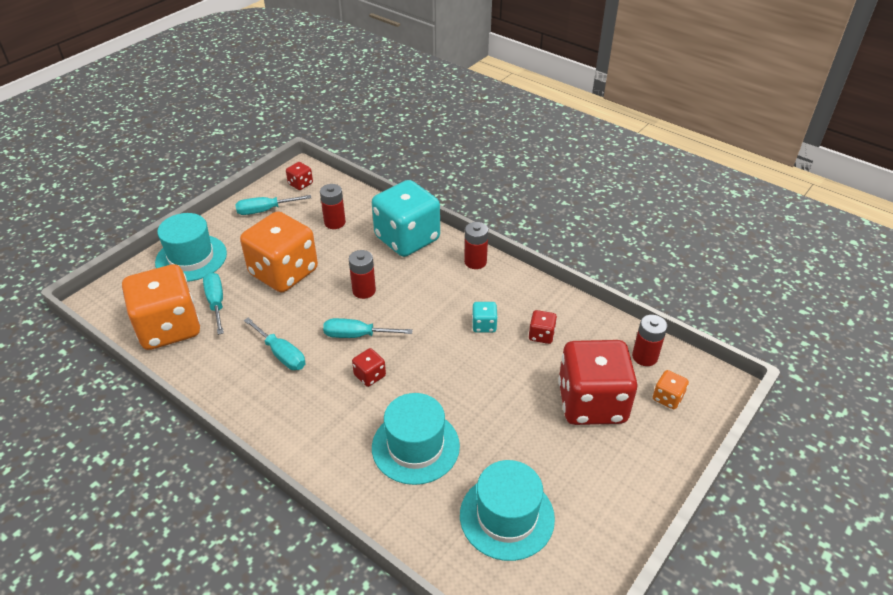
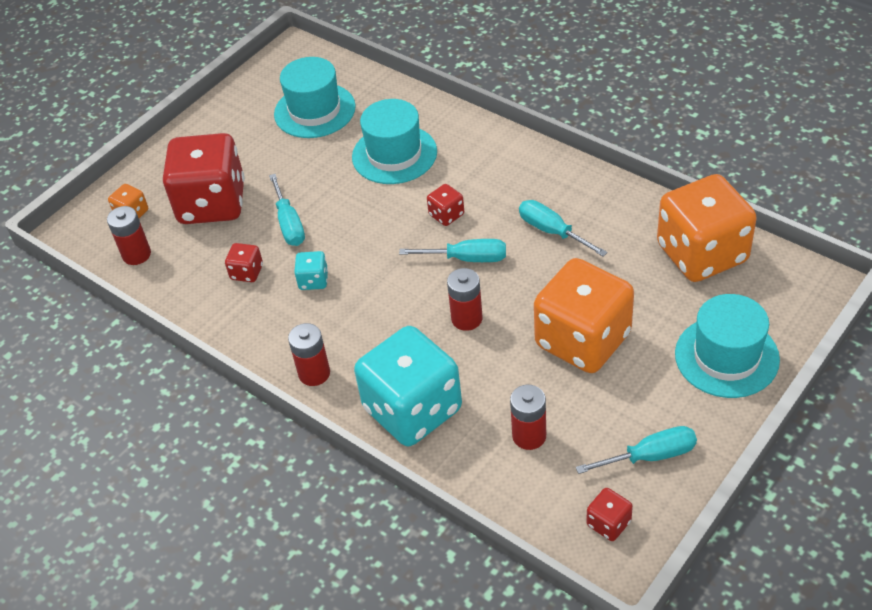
camera: 175 degrees left, 5 degrees up
(216, 303) = (657, 289): turquoise screwdriver -> turquoise screwdriver (289, 223)

